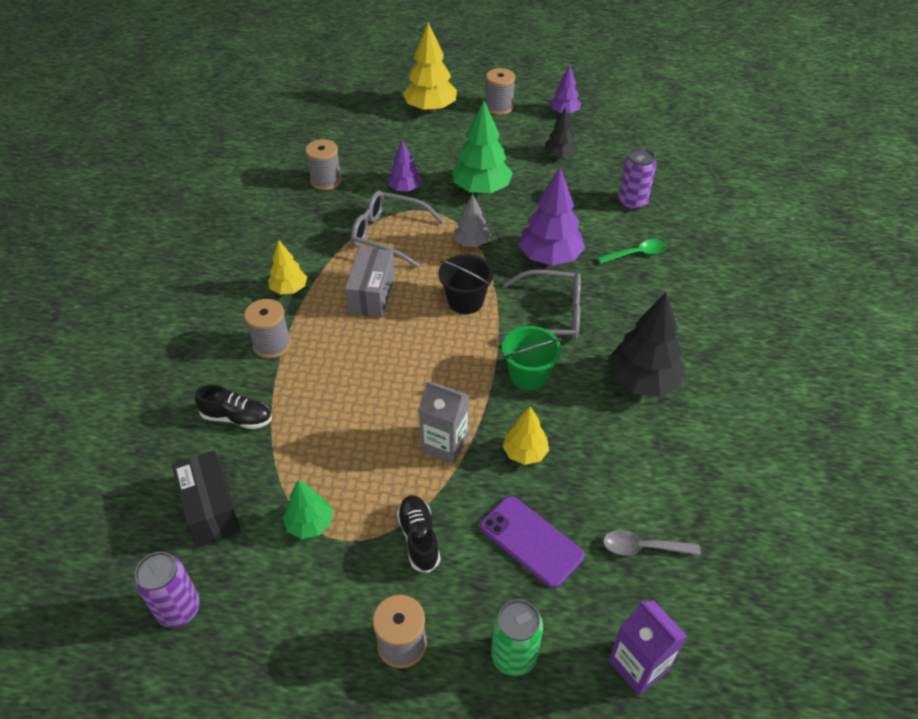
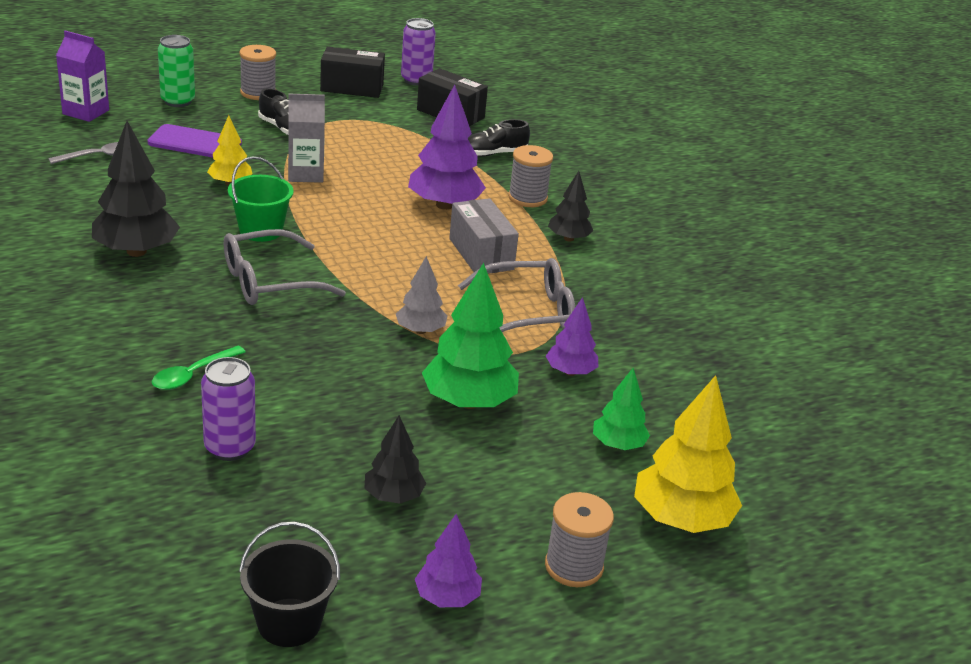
camera: 145 degrees right, 15 degrees down
(275, 616) = (352, 88): none -> black box
(289, 289) = (568, 238): yellow tree -> black tree
(310, 524) = (372, 121): green tree -> green tree (618, 445)
(326, 181) = (680, 353): grey spool -> none
(465, 301) = (375, 272): black bucket -> black bucket (289, 622)
(550, 257) = (309, 340): purple tree -> purple tree (444, 205)

